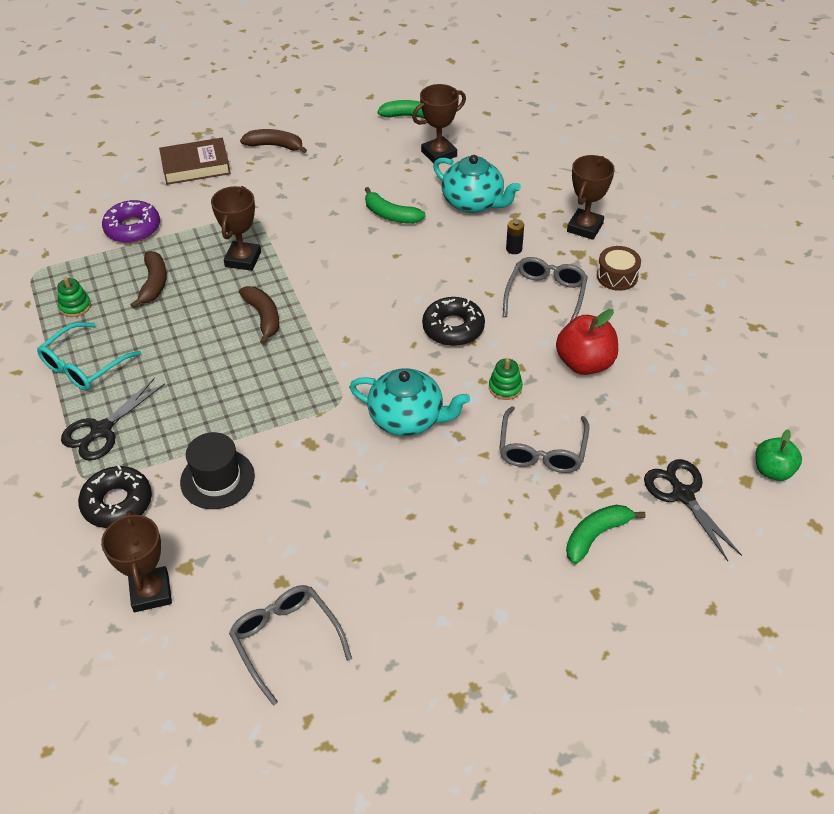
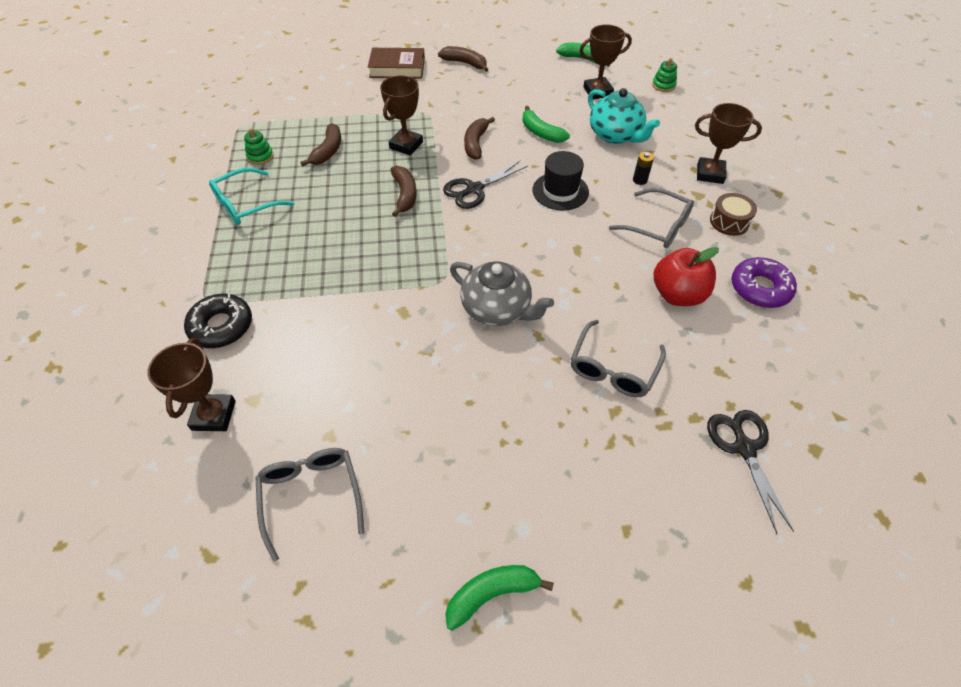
camera: 15 degrees right, 5 degrees up
(101, 430) = (236, 260): black scissors -> black scissors (474, 189)
(132, 228) = (330, 105): purple donut -> purple donut (760, 288)
(217, 479) = (312, 325): black hat -> black hat (560, 191)
(322, 242) = (476, 143): none -> brown banana
(408, 418) = (497, 309): turquoise teapot -> grey teapot
(453, 328) = (564, 237): black donut -> none
(505, 387) = (595, 301): green stacking toy -> green stacking toy (663, 85)
(546, 296) = (657, 226): grey glasses -> grey glasses turned 90 degrees clockwise
(585, 227) = (710, 174): brown trophy -> brown trophy turned 60 degrees clockwise
(596, 535) = (643, 468): green banana -> green banana (492, 594)
(773, 470) = (846, 446): green apple -> none

